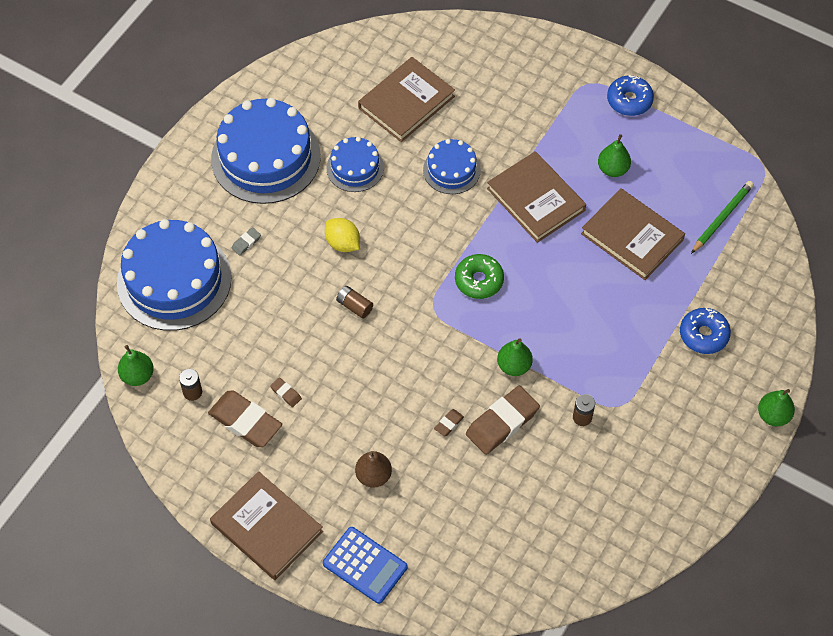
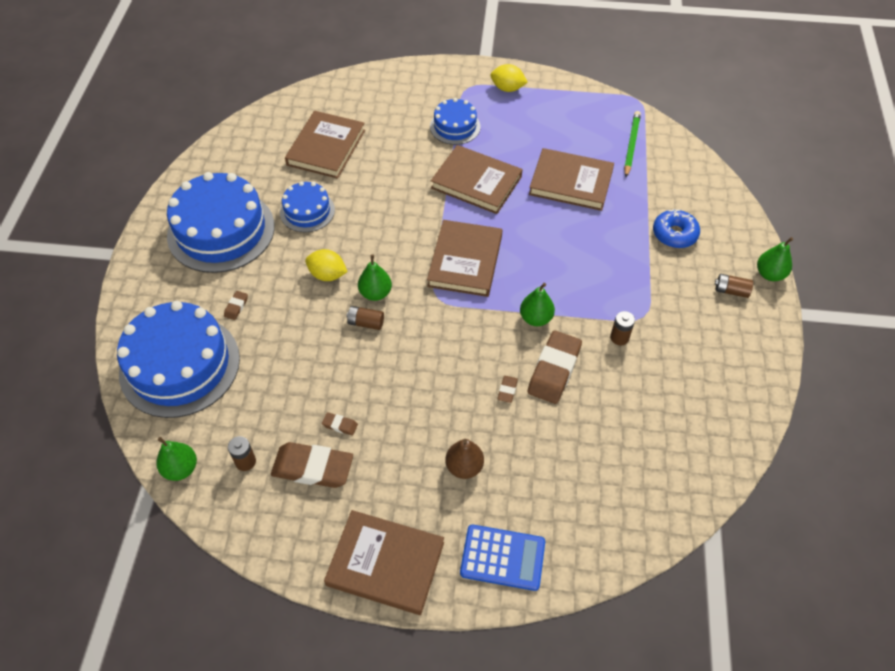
camera: 25 degrees left, 5 degrees down
(246, 243) = (236, 307): grey eraser -> brown eraser
(451, 170) = (393, 184): blue cake -> blue cake (455, 126)
(479, 280) = (465, 261): green donut -> brown book
(613, 169) = (525, 140): green pear -> green pear (375, 293)
(629, 100) = (507, 88): blue donut -> yellow lemon
(722, 416) = (731, 291): none -> brown battery

